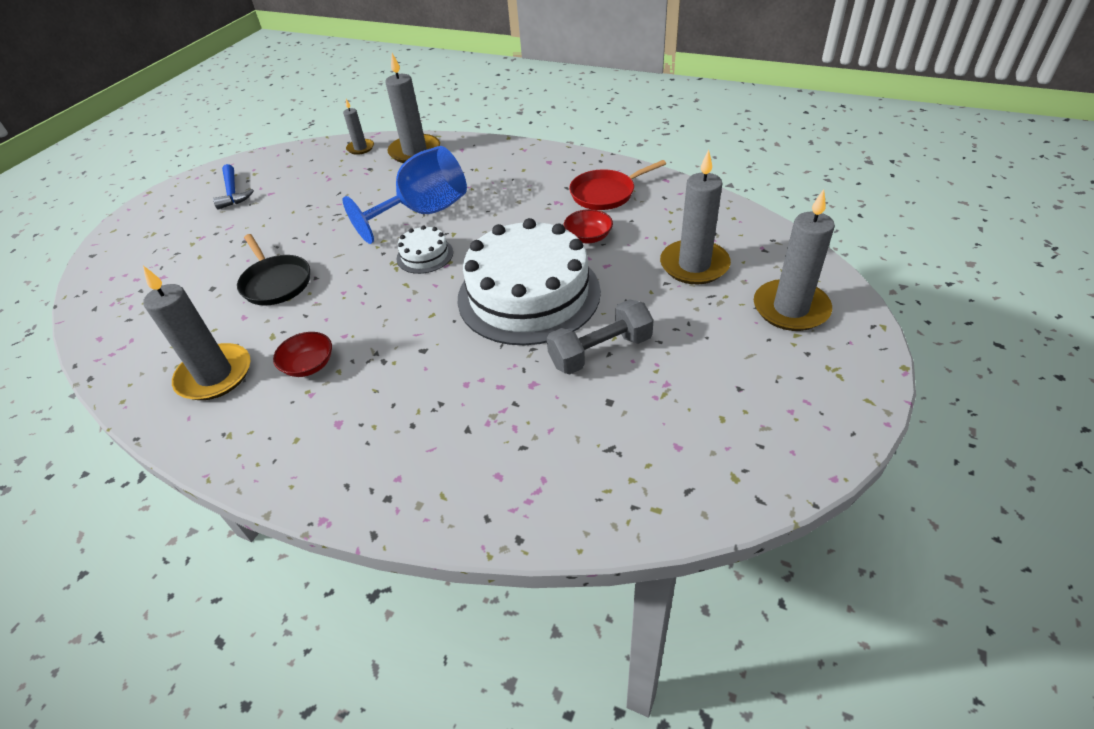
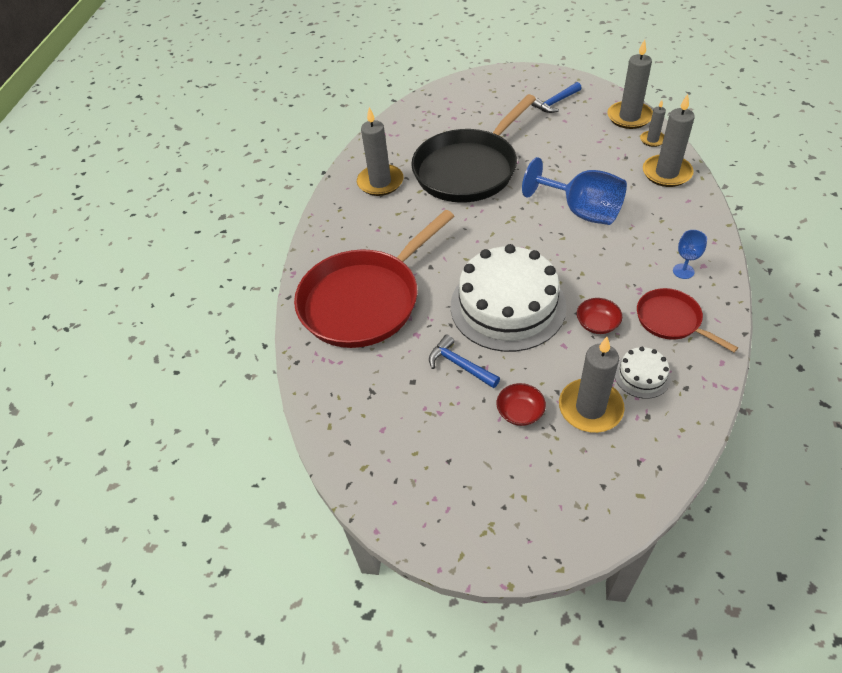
camera: 75 degrees right, 5 degrees up
(276, 282) = (468, 169): black pan -> black pan, size x2.05
(309, 365) = (400, 218): red bowl -> red bowl (520, 412)
(425, 255) = (528, 231): white cake -> white cake (642, 375)
(441, 431) = (364, 301): none -> red pan
(549, 173) = (683, 271): none -> blue goblet
(600, 351) = (460, 365): grey dumbbell -> blue hammer
(790, 308) = (558, 490): grey candle -> grey candle (629, 117)

